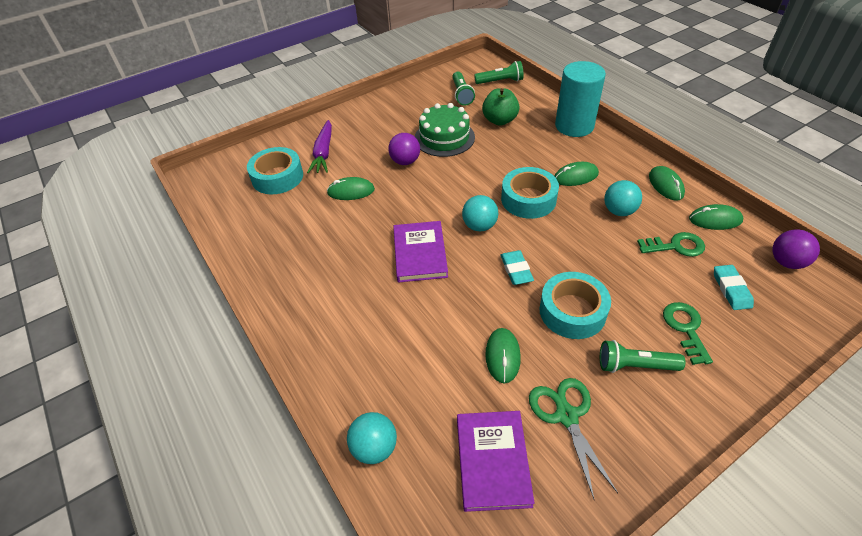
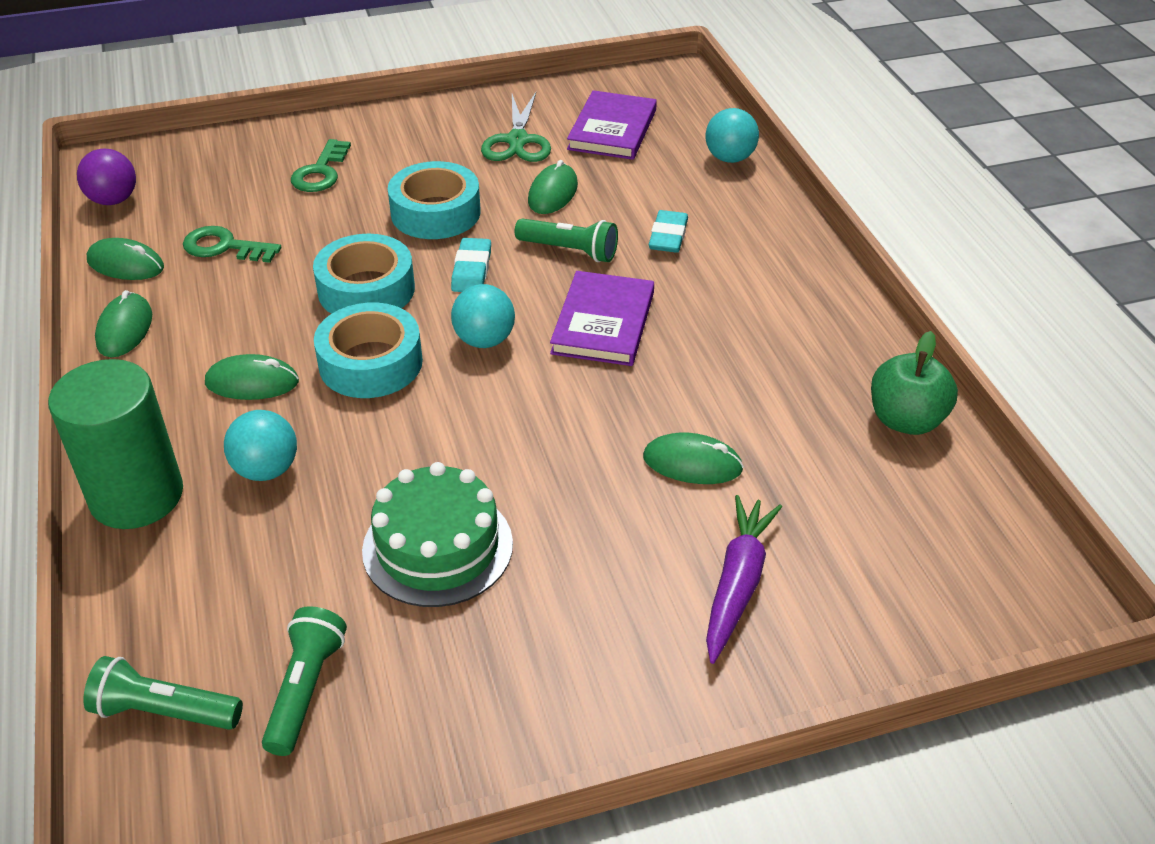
camera: 165 degrees left, 5 degrees down
(277, 177) = (851, 542): turquoise tape -> turquoise tape (366, 289)
(405, 161) = (555, 505): purple ball -> none
(499, 120) = (279, 562): green apple -> green apple (906, 420)
(574, 126) = (136, 496): turquoise cylinder -> green cylinder
(619, 211) = (246, 309): turquoise ball -> turquoise ball (266, 470)
(635, 365) = (411, 158): green flashlight -> green flashlight (569, 251)
(731, 289) = (220, 191): turquoise eraser -> turquoise eraser (668, 236)

